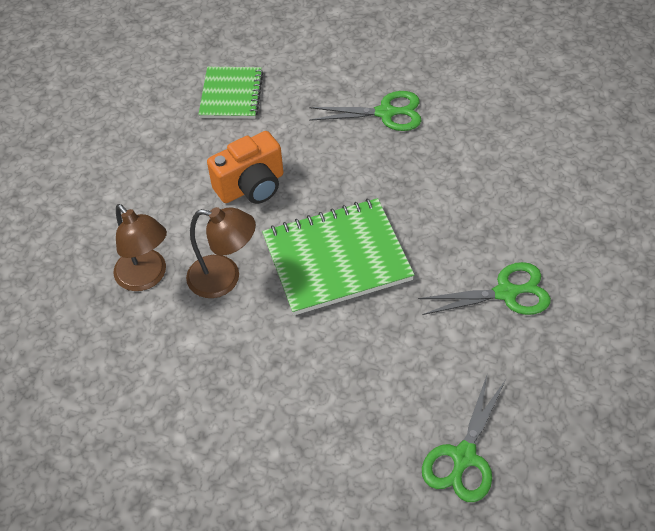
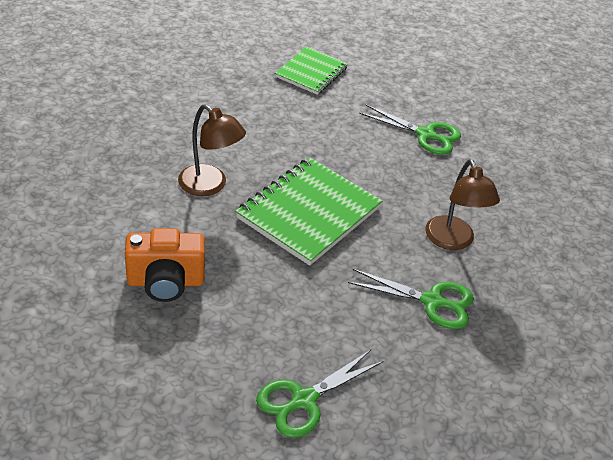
camera: 20 degrees right, 10 degrees down
(147, 277) = (152, 158): brown lamp -> brown lamp (453, 241)
(251, 186) = (279, 136): orange camera -> orange camera (166, 282)
(336, 258) = (308, 213): green notebook -> green notebook turned 60 degrees counterclockwise

